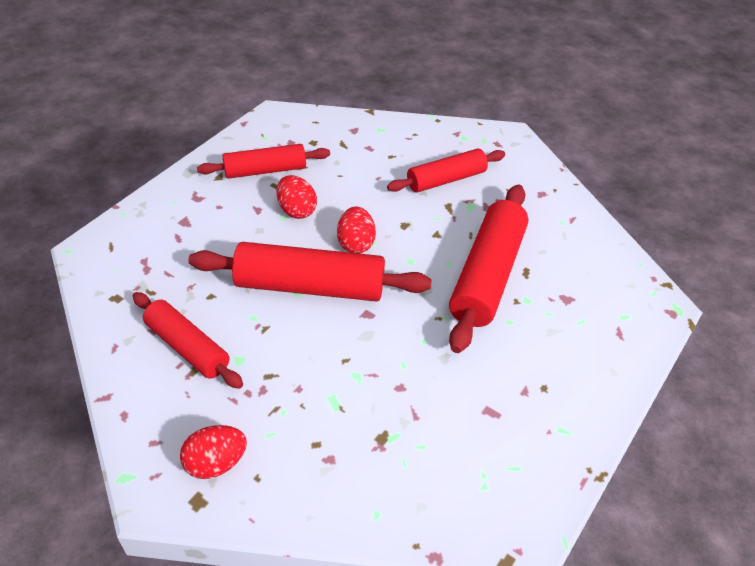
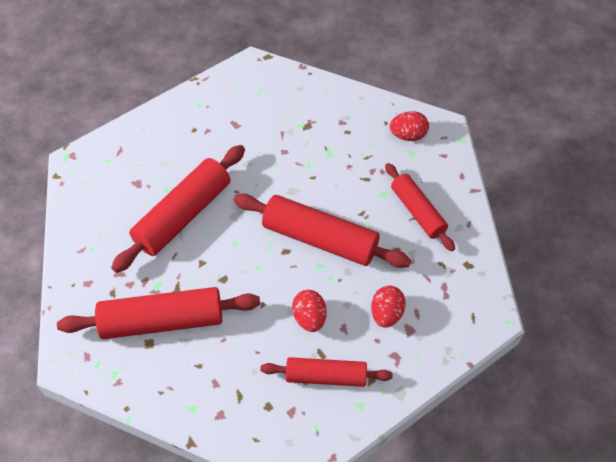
camera: 160 degrees left, 10 degrees up
(356, 243) = (271, 270): red egg -> red egg (386, 314)
(446, 179) = (162, 321): red rolling pin -> red rolling pin, size x1.57

